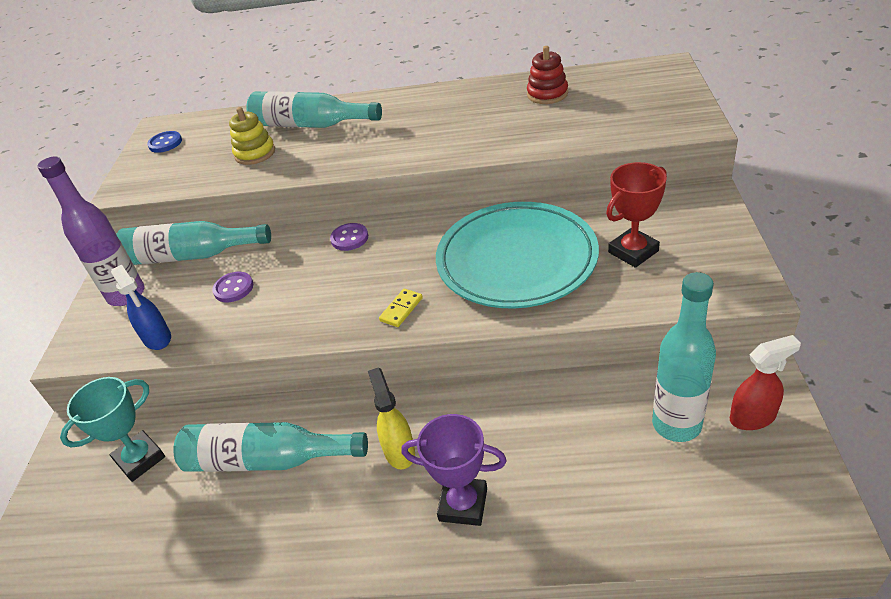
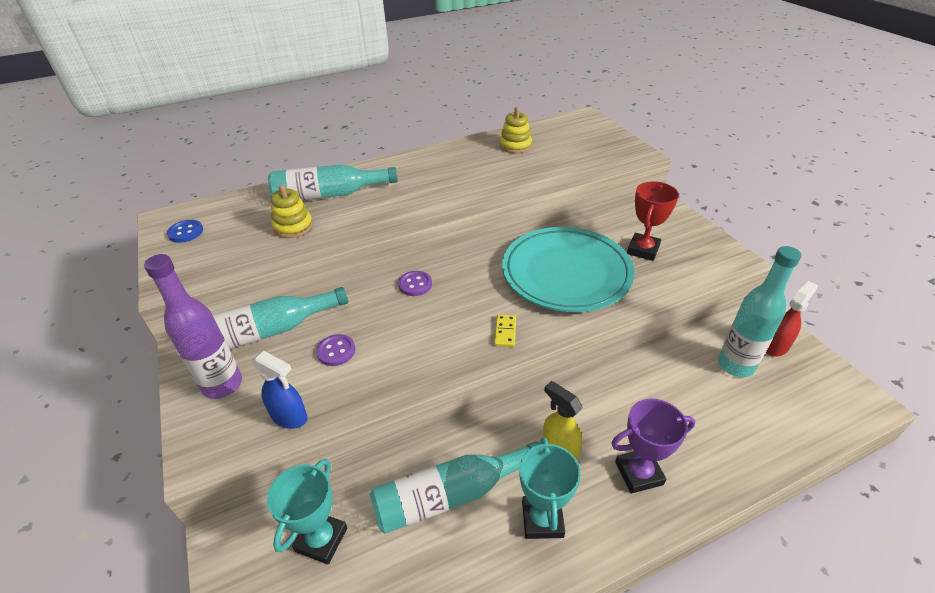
camera: 30 degrees left, 0 degrees up
(333, 513) = (542, 519): none -> turquoise trophy
(547, 94) = (515, 146): red stacking toy -> yellow stacking toy

